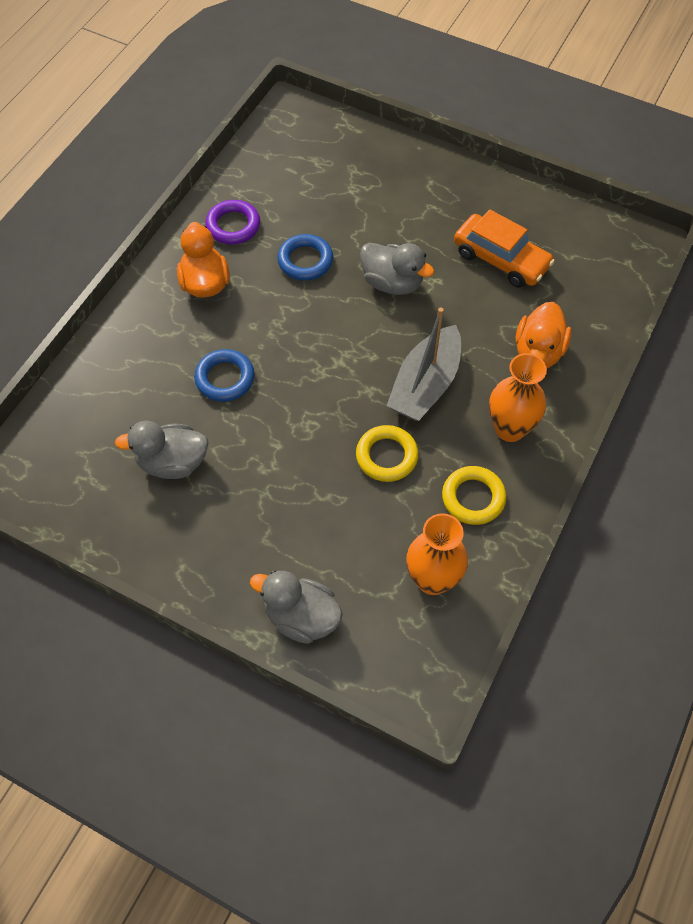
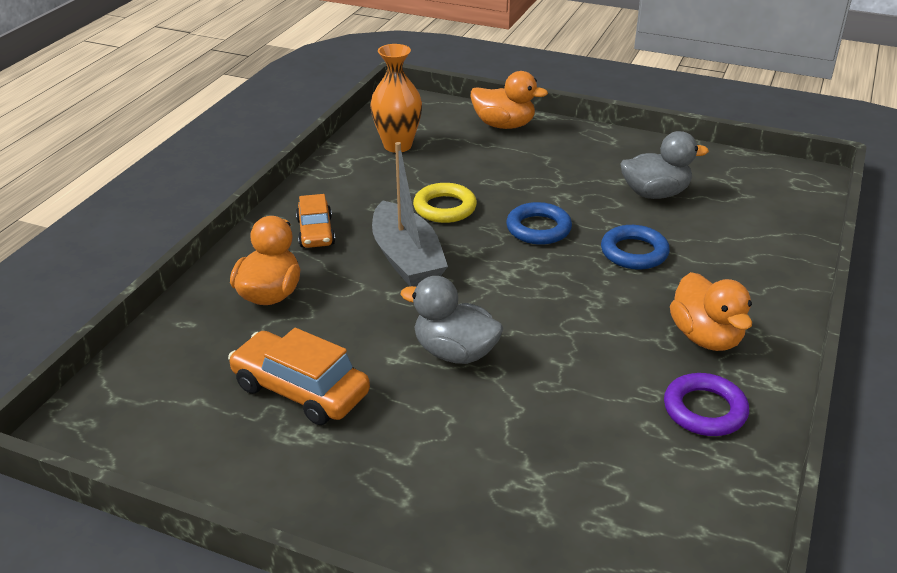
camera: 175 degrees right, 25 degrees down
(301, 617) = (504, 125): grey duck -> orange duck
(305, 261) = (581, 371): blue ring -> blue ring (538, 228)
(425, 385) = (407, 259): grey boat -> grey boat turned 135 degrees clockwise
(473, 498) = (359, 188): yellow ring -> none
(510, 429) = (316, 232): orange vase -> orange car

